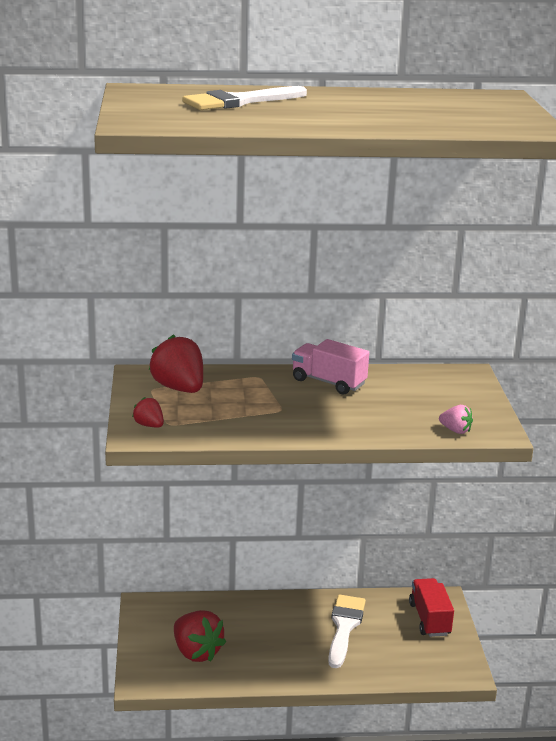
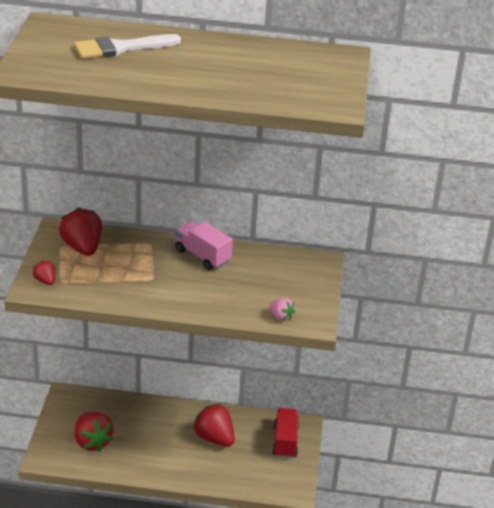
camera: 10 degrees right, 10 degrees up
(344, 627) = (214, 438): white brush -> red strawberry

